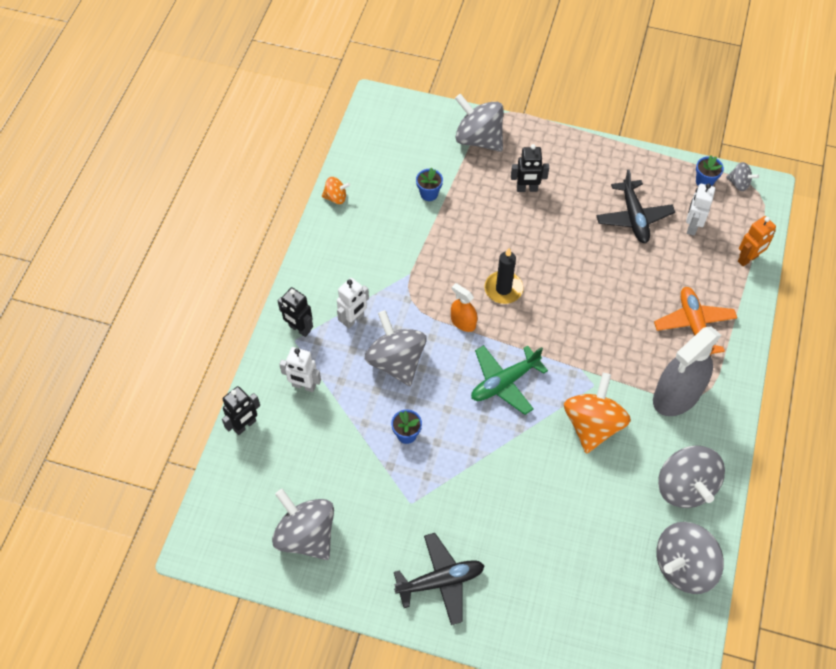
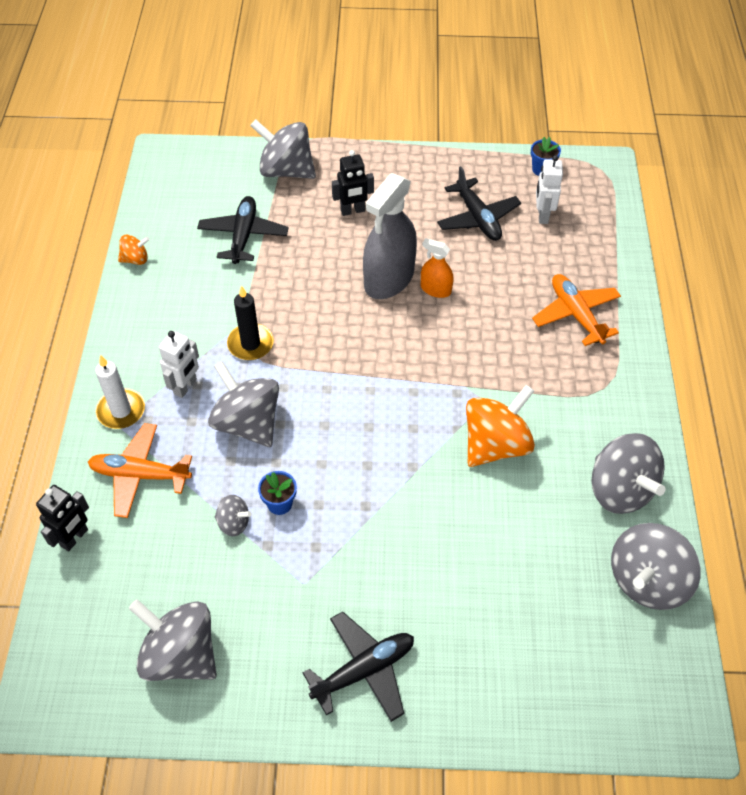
camera: 15 degrees left, 5 degrees down
(299, 329) = (121, 411): black robot -> white candle
(304, 386) = (140, 475): white robot -> orange plane
(429, 194) = (243, 236): blue flower pot -> black plane
(463, 322) = (316, 363): orange spray bottle -> orange spray bottle (435, 289)
(503, 289) = (353, 319): black candle -> black candle (250, 344)
(504, 382) = (381, 419): green plane -> none
(592, 425) = (495, 444): orange spinning top -> orange spinning top turned 45 degrees clockwise
(677, 395) = (580, 391): grey spray bottle -> grey spray bottle (389, 279)
(739, 184) = (578, 165): grey spinning top -> grey spinning top (234, 523)
(748, 259) = (611, 236): orange robot -> none

